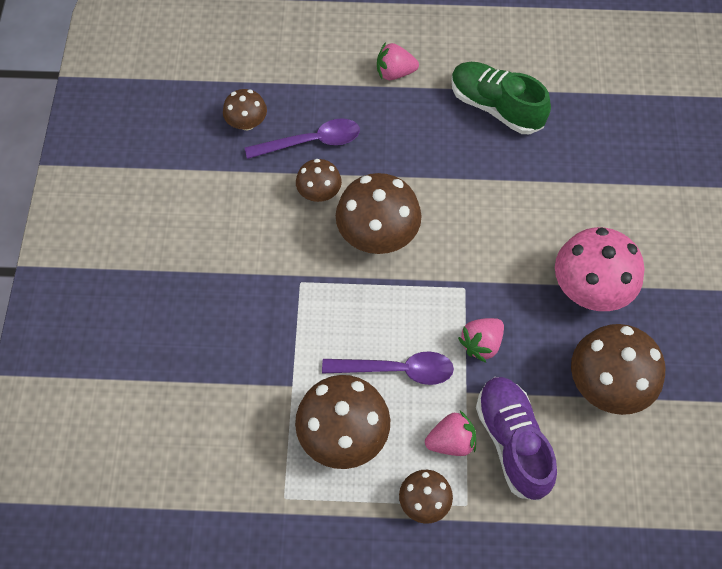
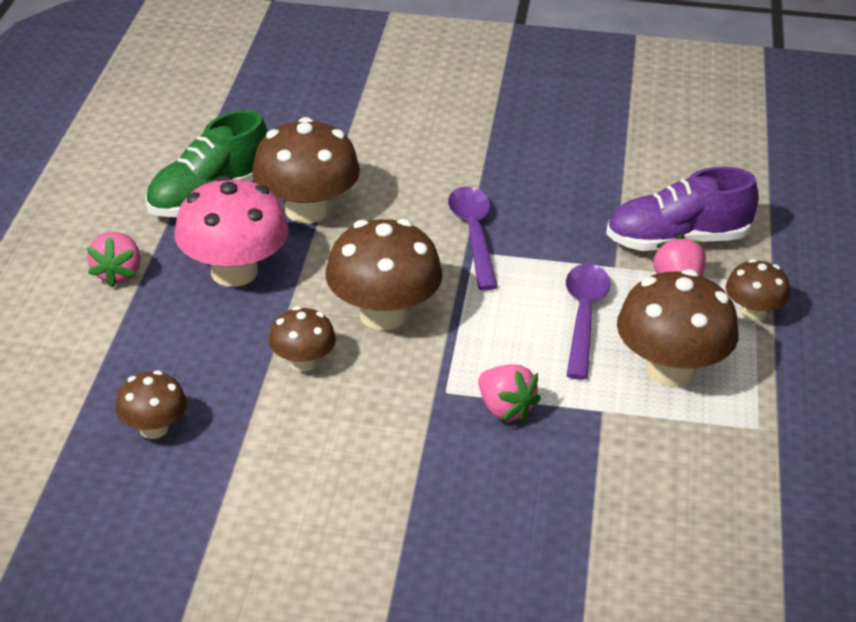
camera: 85 degrees left, 25 degrees down
(311, 142) = (212, 363): purple spoon -> purple spoon (474, 235)
(481, 344) = (552, 248): pink strawberry -> pink strawberry (505, 409)
(590, 288) = (487, 163): pink mushroom -> pink mushroom (234, 272)
(607, 384) = (608, 168): brown mushroom -> brown mushroom (307, 210)

